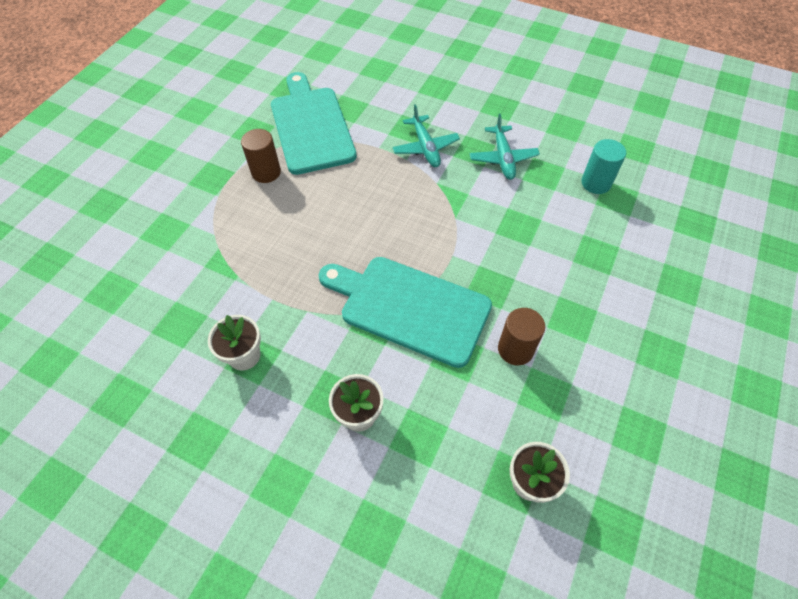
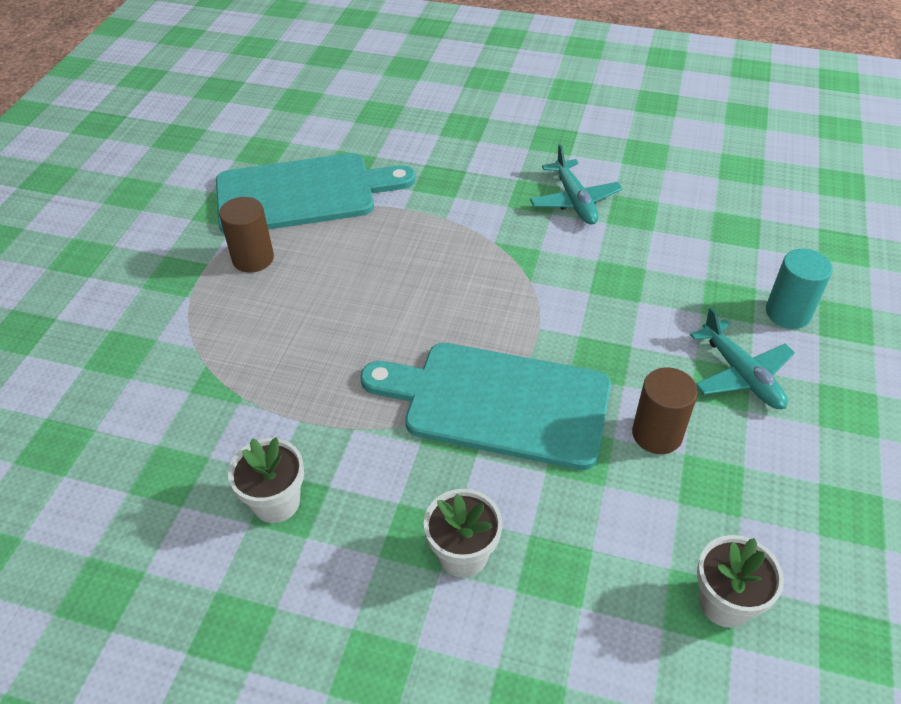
camera: 10 degrees left, 10 degrees down
(311, 126) = (303, 193): turquoise cutting board -> turquoise cutting board turned 105 degrees clockwise
(425, 147) = (468, 200): turquoise plane -> turquoise plane (741, 374)
(596, 183) = (703, 215): turquoise cylinder -> turquoise cylinder (788, 313)

